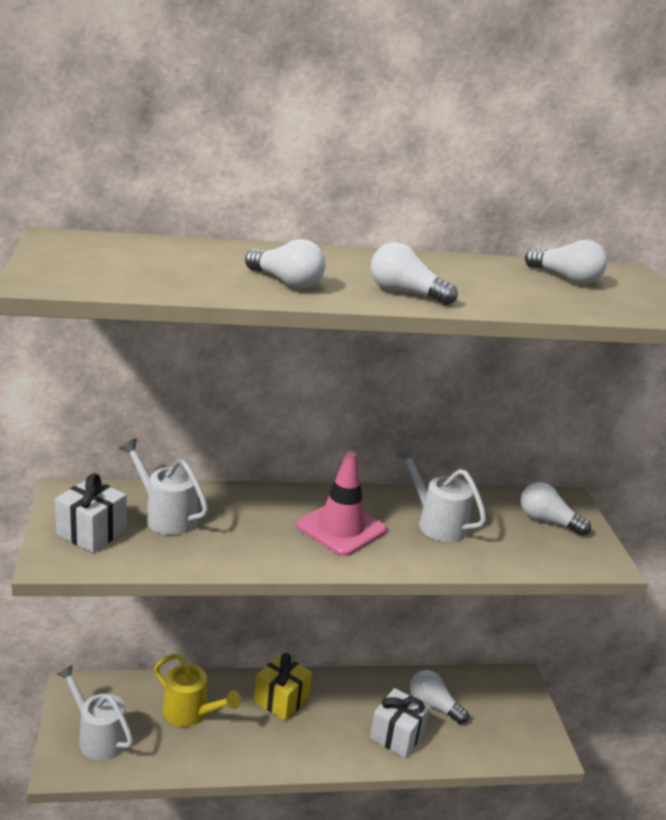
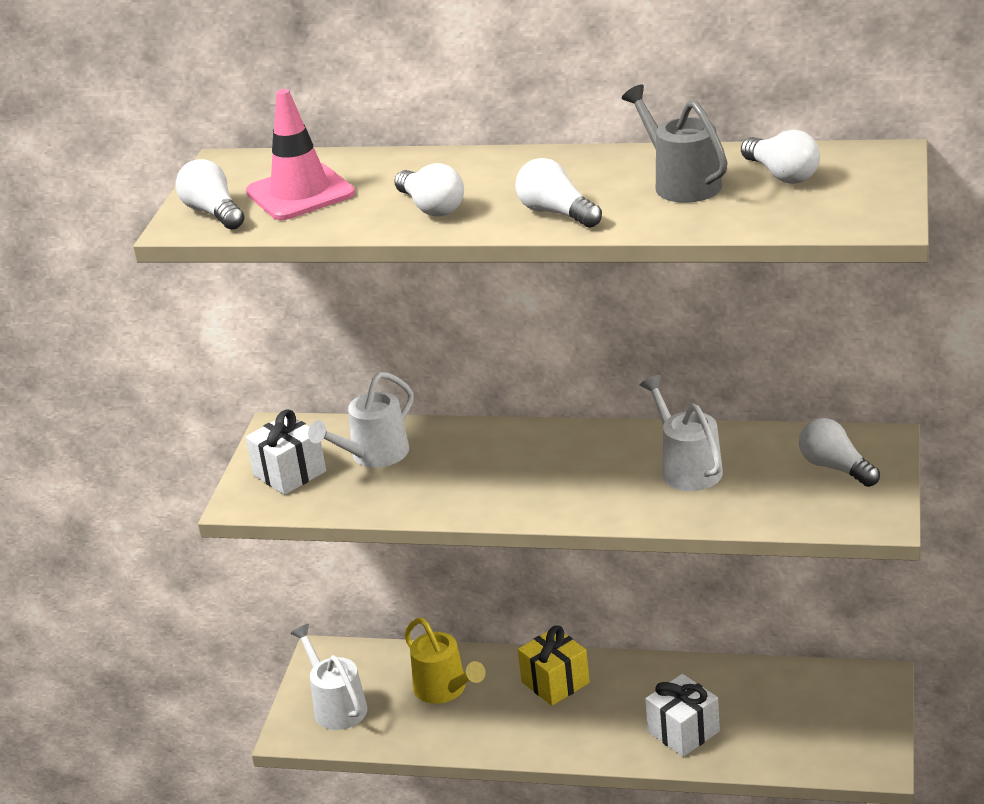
camera: 25 degrees right, 5 degrees up
(165, 515) = (373, 456): white watering can -> white watering can turned 105 degrees counterclockwise
(341, 528) = (566, 473): pink traffic cone -> pink traffic cone (300, 193)
(433, 705) = (745, 702): white light bulb -> white light bulb (213, 213)
(491, 279) = (681, 183): none -> grey watering can

